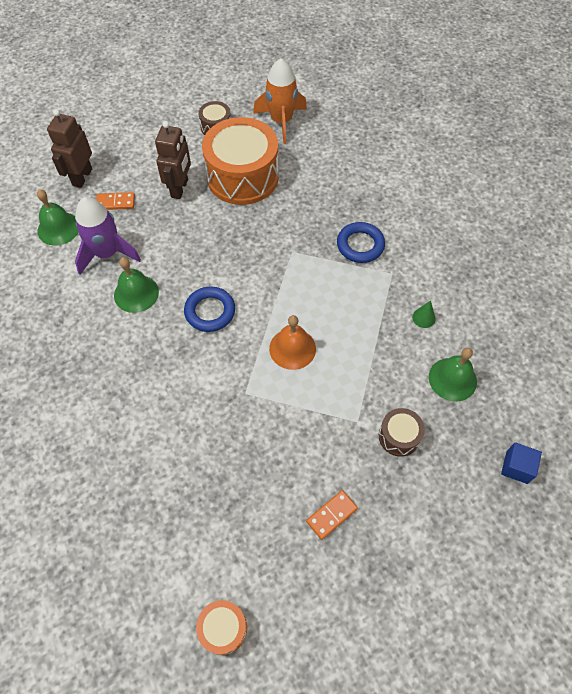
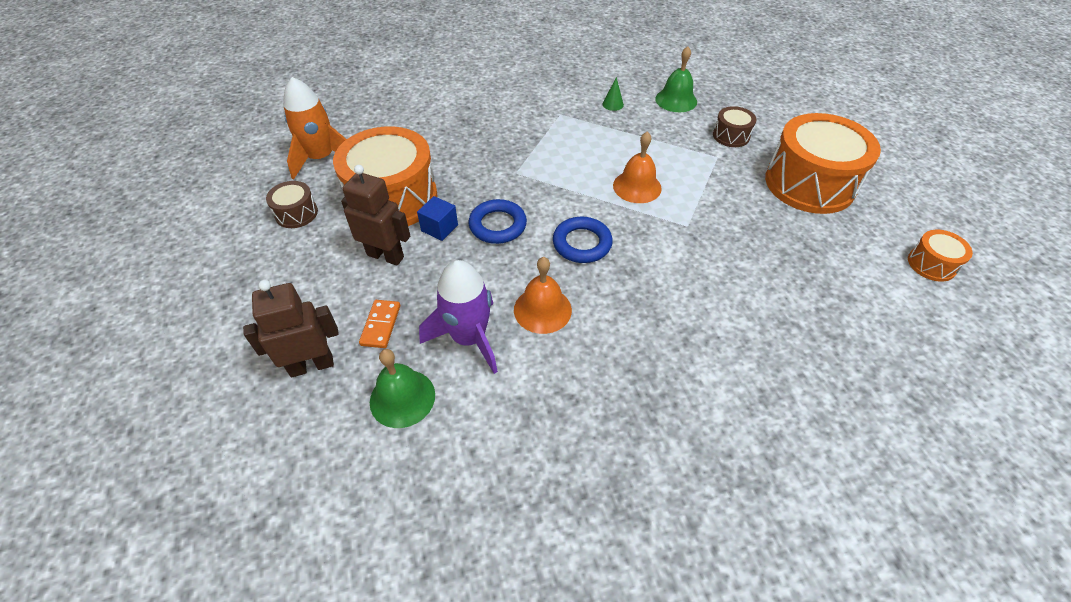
camera: 80 degrees left, 10 degrees down
(82, 177) = (312, 365): brown robot -> brown robot turned 135 degrees clockwise
(136, 293) = (542, 310): green bell -> orange bell
(331, 515) = (809, 183): orange domino -> orange drum
(360, 245) = (521, 127): blue ring -> blue ring (498, 225)
(516, 467) = (753, 85): blue cube -> blue cube (439, 228)

